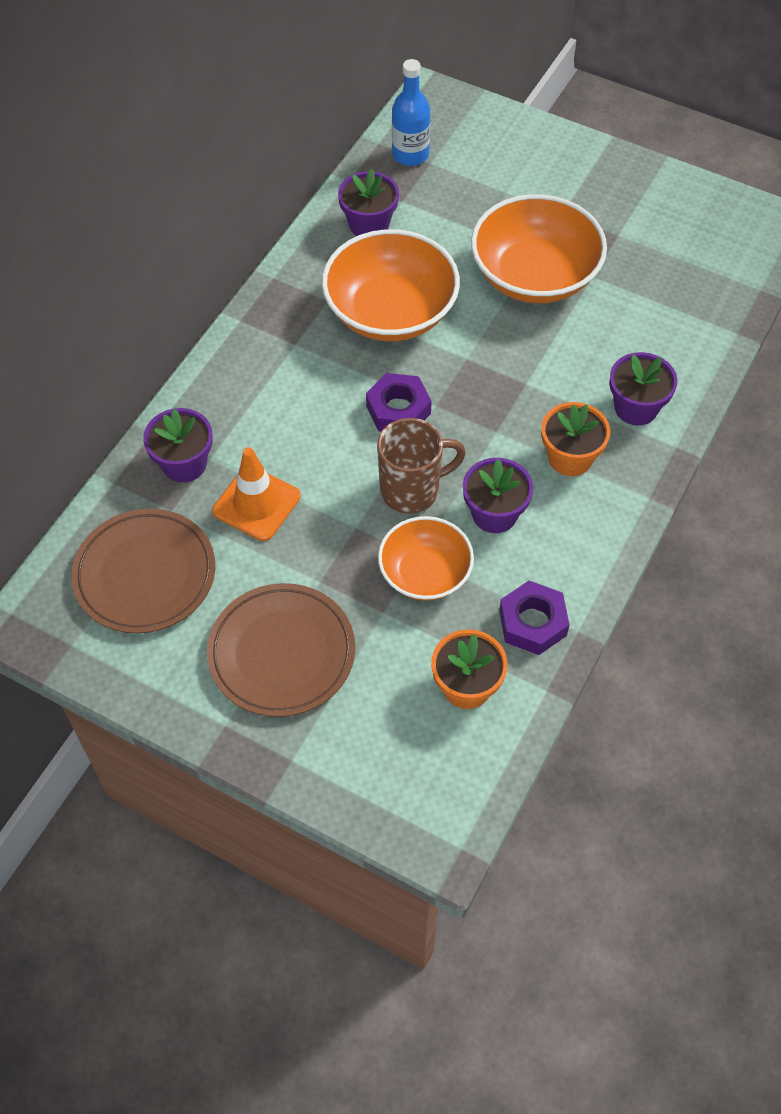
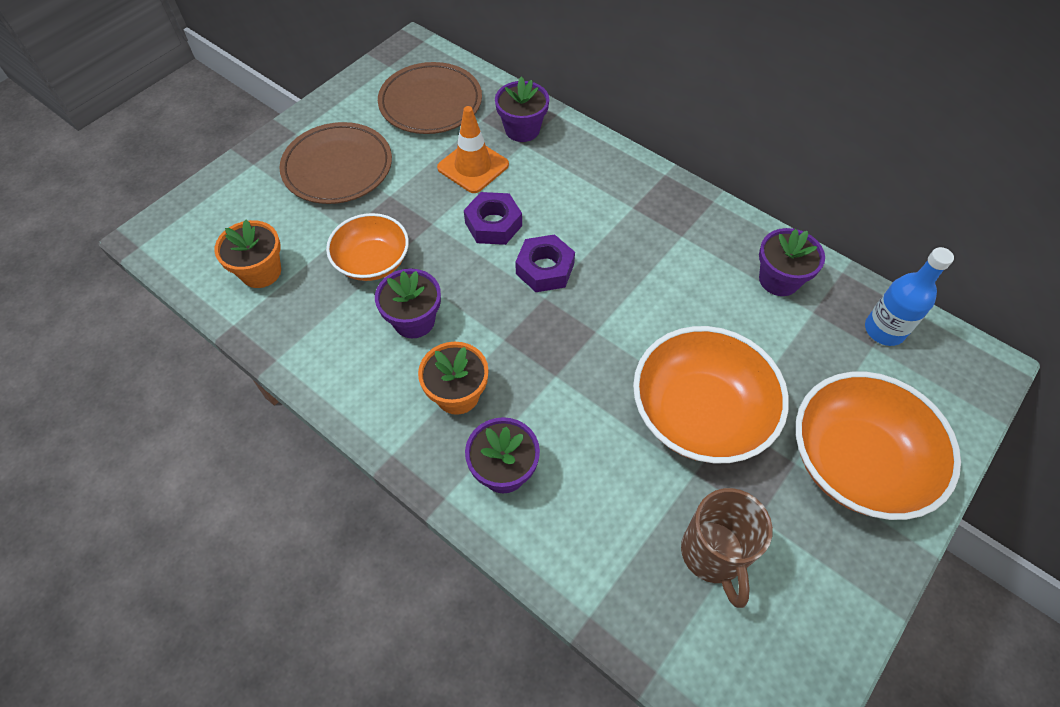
camera: 100 degrees right, 0 degrees up
(391, 312) = (662, 280): orange bowl -> orange bowl (855, 462)
(412, 490) = (457, 265): brown mug -> brown mug (713, 555)
(532, 623) = (297, 327): purple nut -> purple nut (493, 224)

